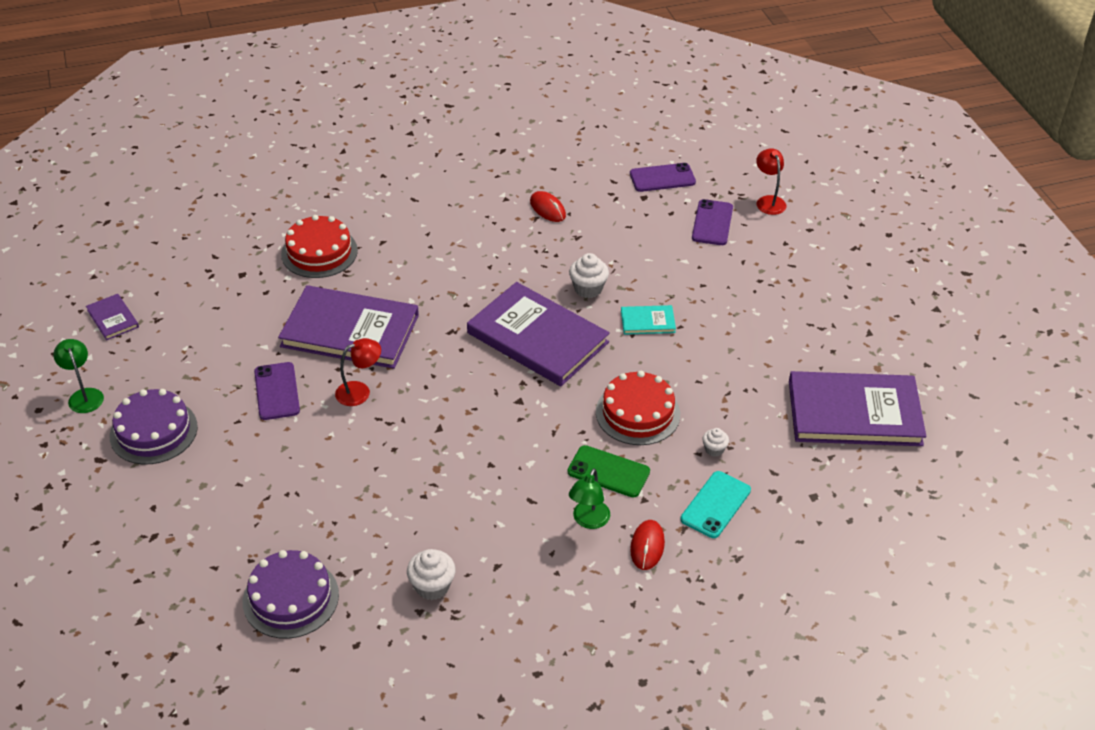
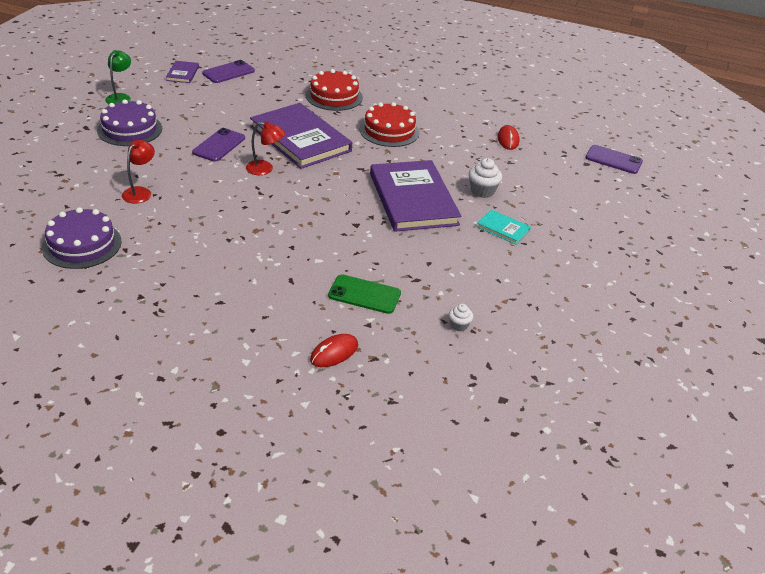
camera: 35 degrees right, 5 degrees down
(432, 586) = (166, 288): white cupcake -> none
(588, 521) = (313, 313): green lamp -> none
(608, 472) = (364, 294): green phone -> green phone turned 45 degrees counterclockwise
(638, 413) = (429, 274): red cake -> red cake (389, 131)
(712, 223) = (622, 199): purple phone -> purple phone (228, 72)
(715, 505) = (417, 358): turquoise phone -> none
(768, 201) = (684, 208): red lamp -> red lamp (140, 192)
(854, 413) = (604, 366): purple book -> none

